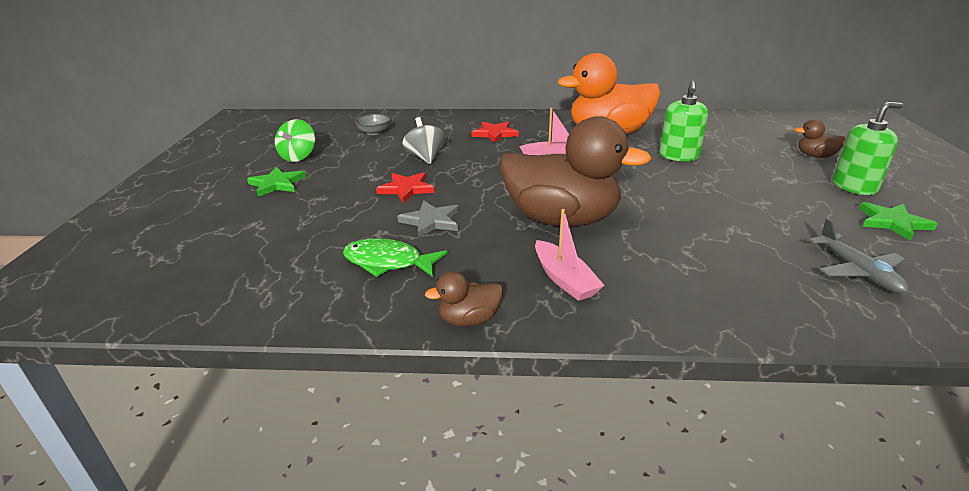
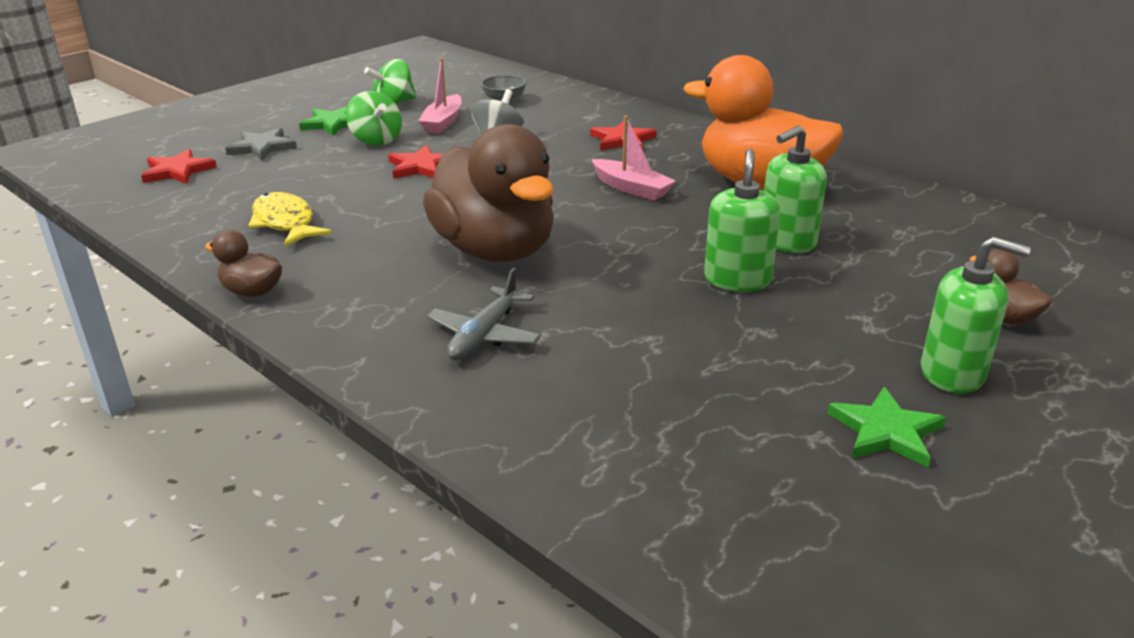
camera: 40 degrees right, 0 degrees up
(205, 264) = (177, 171): none -> red star
(337, 184) = (376, 140): none -> green spinning top
(388, 262) = (285, 223): green fish -> yellow fish
(431, 221) = (382, 203): grey star -> grey star (262, 147)
(564, 279) = (381, 300): pink boat -> pink boat (443, 122)
(701, 183) = (737, 280): none -> green soap dispenser
(857, 271) = (685, 443): grey plane -> grey plane (485, 335)

